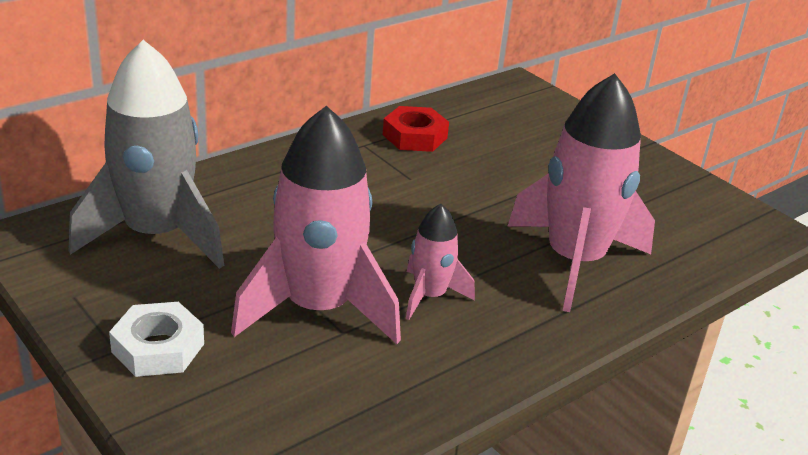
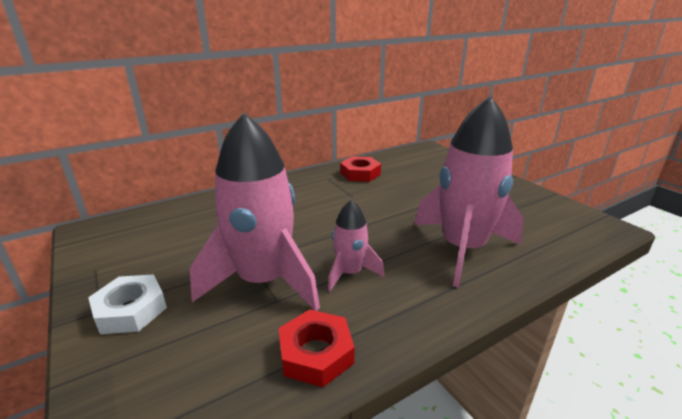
camera: 10 degrees right, 5 degrees down
(156, 235) = (174, 229): grey rocket -> none
(408, 390) = (316, 353): none -> red nut

